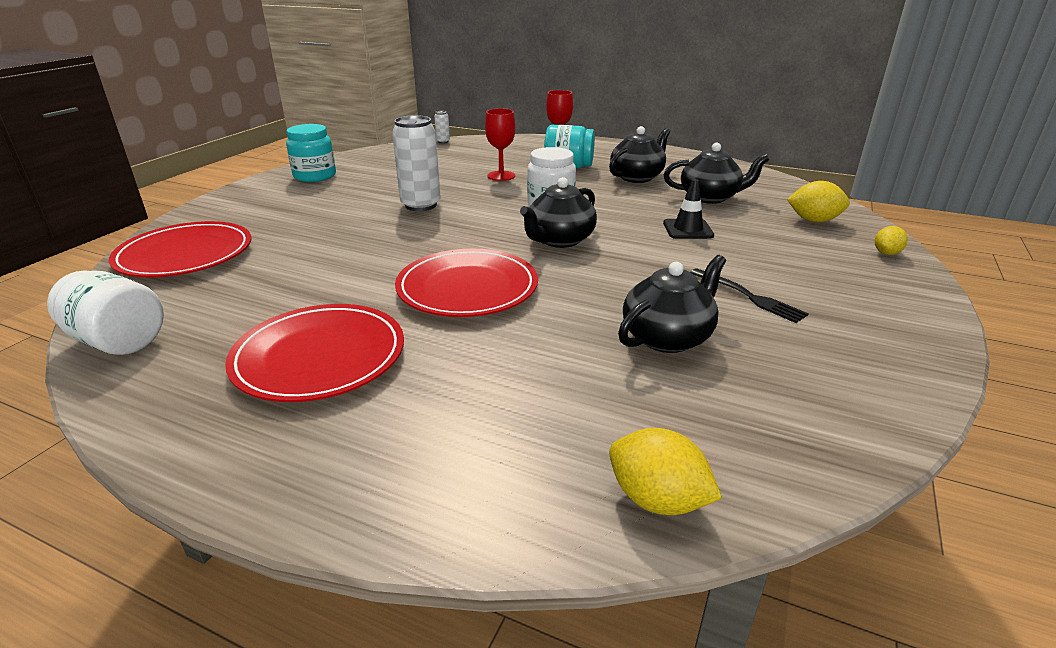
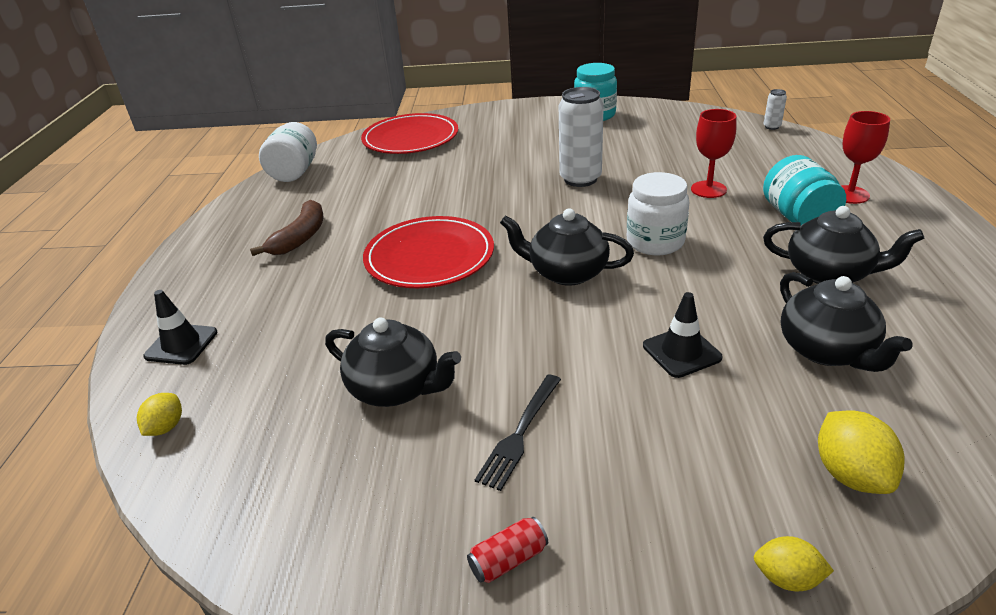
camera: 70 degrees right, 5 degrees up
(319, 357) = (300, 237): red plate -> brown banana
(482, 479) = (181, 344): none -> black traffic cone
(657, 500) = (166, 427): yellow lemon -> yellow lemon, size x0.63
(874, 325) = (508, 560): none -> red can

